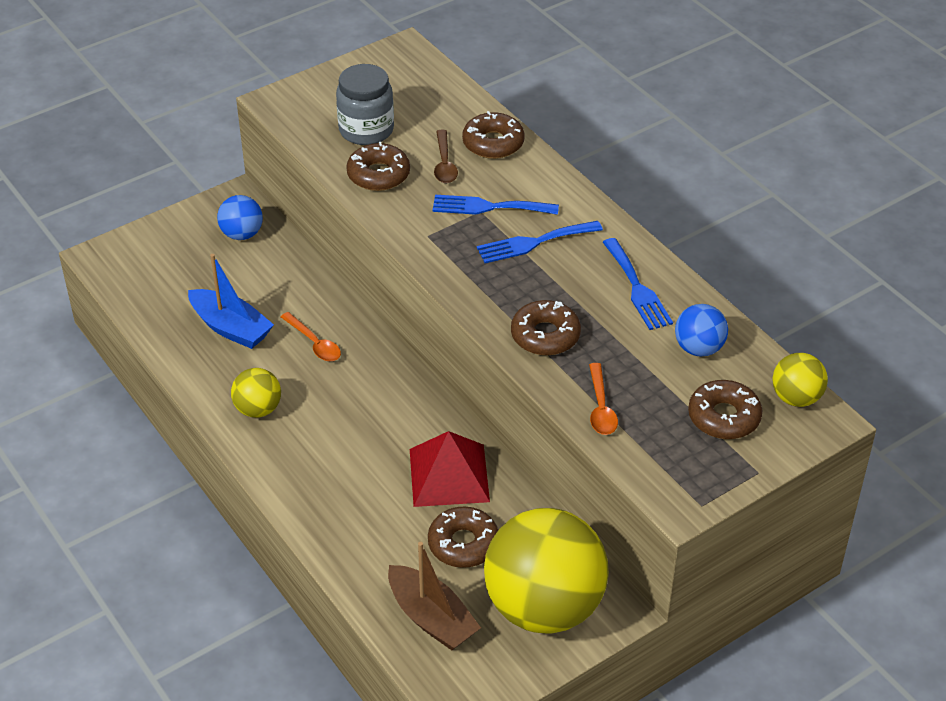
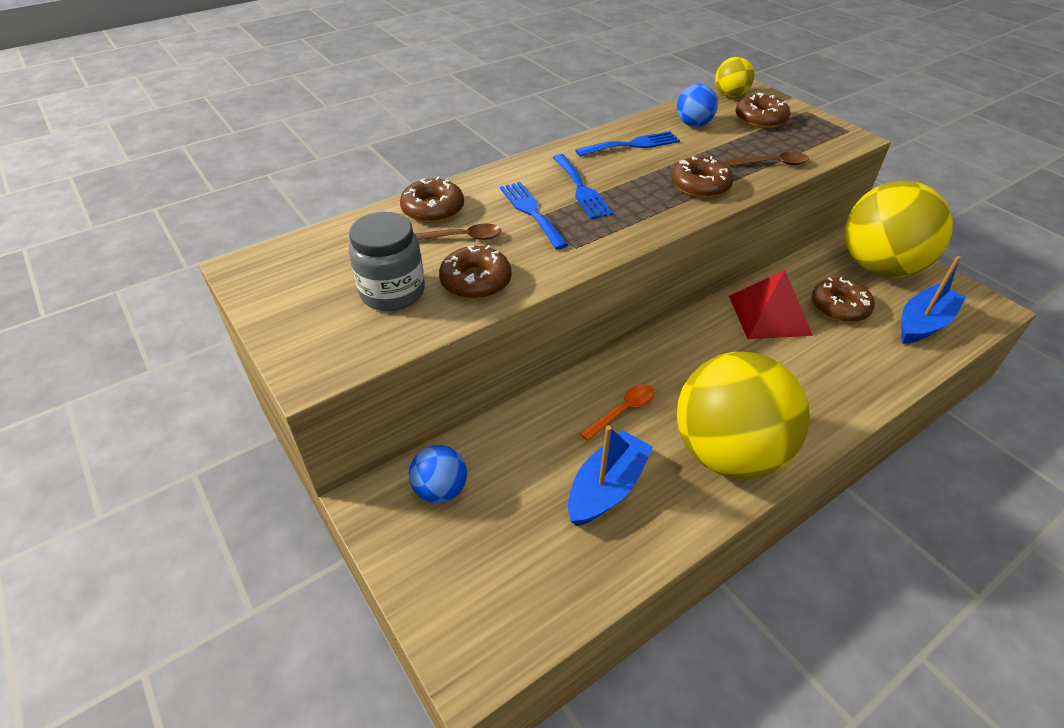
camera: 90 degrees left, 0 degrees up
(258, 409) = (728, 453): yellow ball -> yellow ball, size x2.22
(431, 618) = (923, 323): brown boat -> blue boat
(489, 207) = (531, 212): blue fork -> blue fork turned 150 degrees clockwise
(601, 408) = (773, 163): orange spoon -> brown spoon

